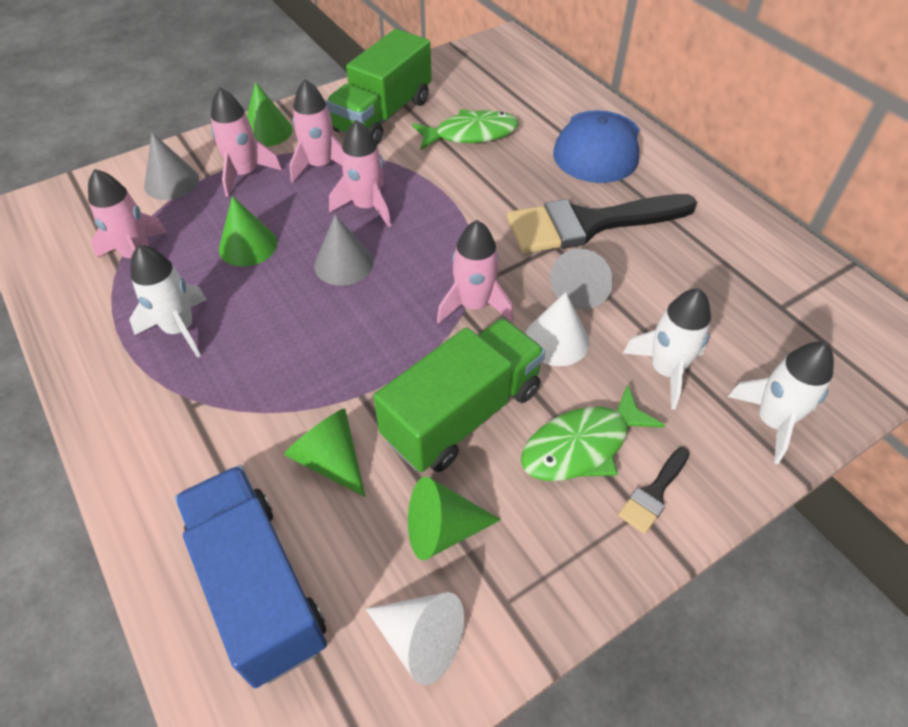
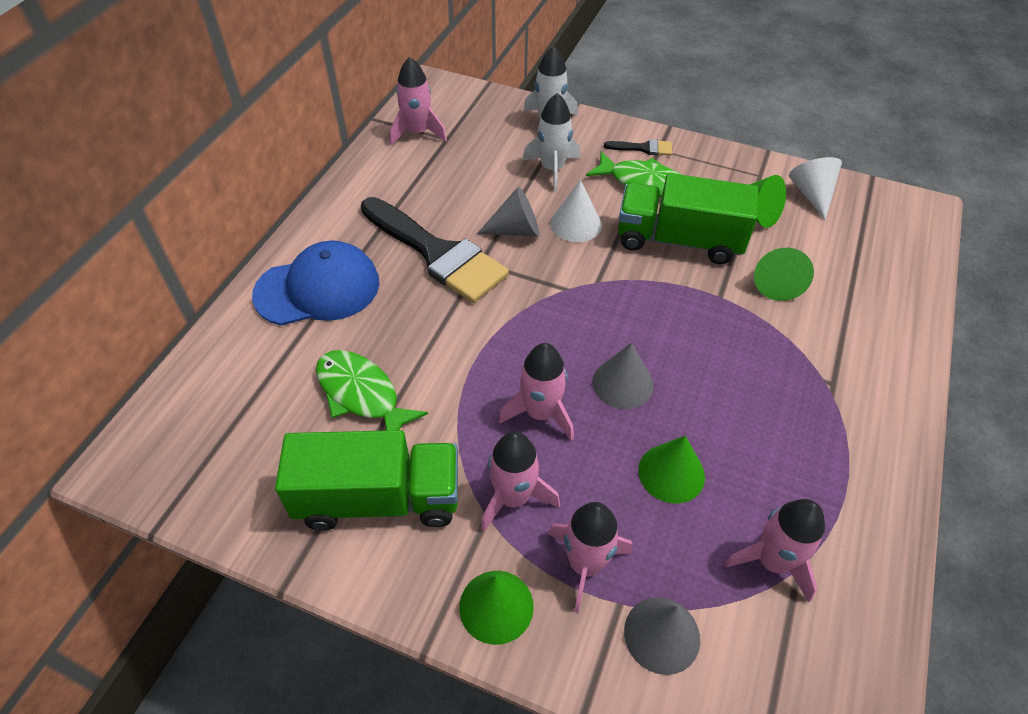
camera: 125 degrees left, 0 degrees up
(179, 329) = (794, 447): white rocket -> none
(258, 586) = (869, 266): blue truck -> none
(474, 305) = (586, 279): pink rocket -> pink rocket (417, 133)

